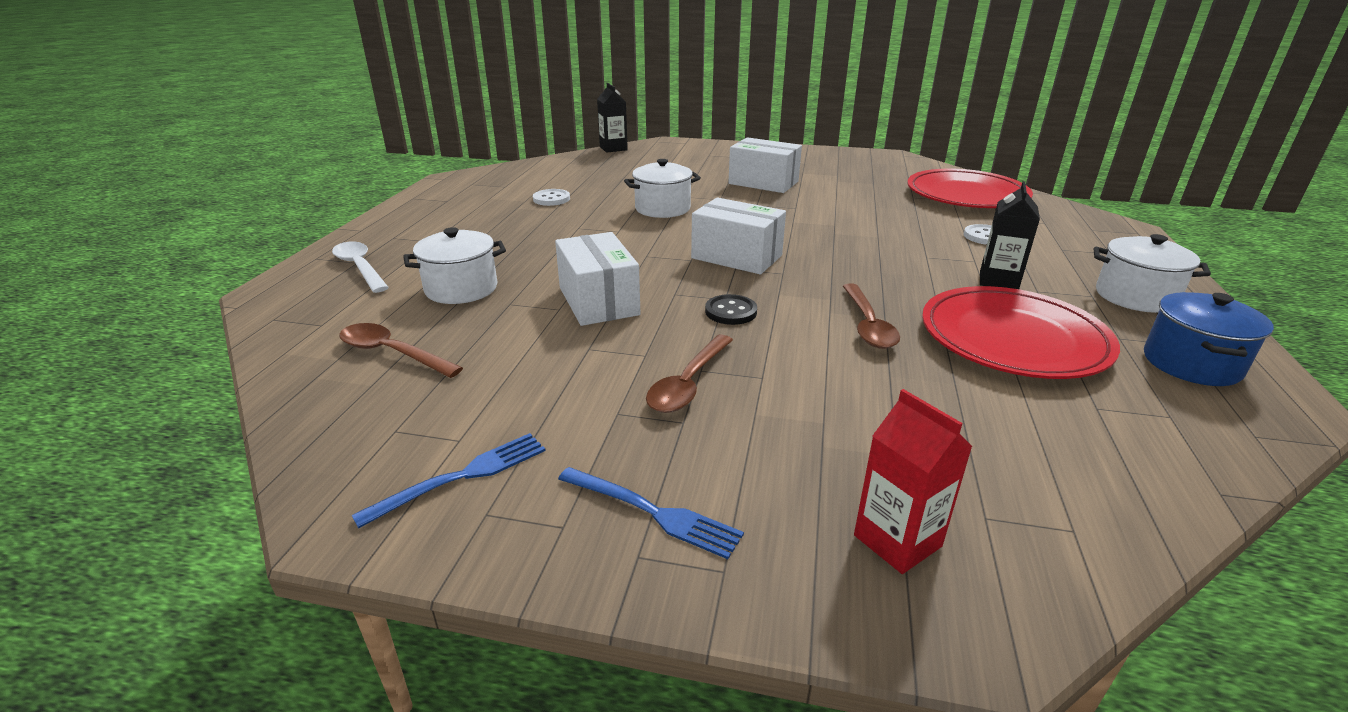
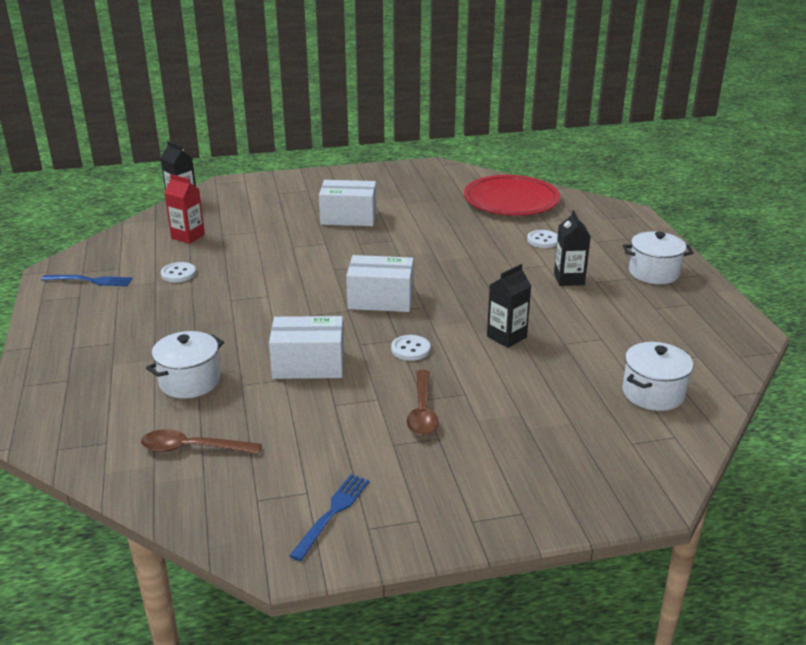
camera: 25 degrees left, 0 degrees up
(360, 267) = (77, 384): white spoon -> none
(598, 301) = (309, 365): white box -> white box turned 45 degrees counterclockwise
(654, 512) = (463, 496): blue fork -> blue fork (91, 281)
(662, 209) = (286, 264): white pot -> white pot (653, 393)
(731, 312) = (410, 349): black button -> white button
(868, 325) = (506, 337): brown spoon -> black carton
(897, 541) = (596, 469): red carton -> red carton (188, 236)
(1013, 339) = (597, 324): red plate -> none
(1191, 364) = (698, 317): blue pot -> none

